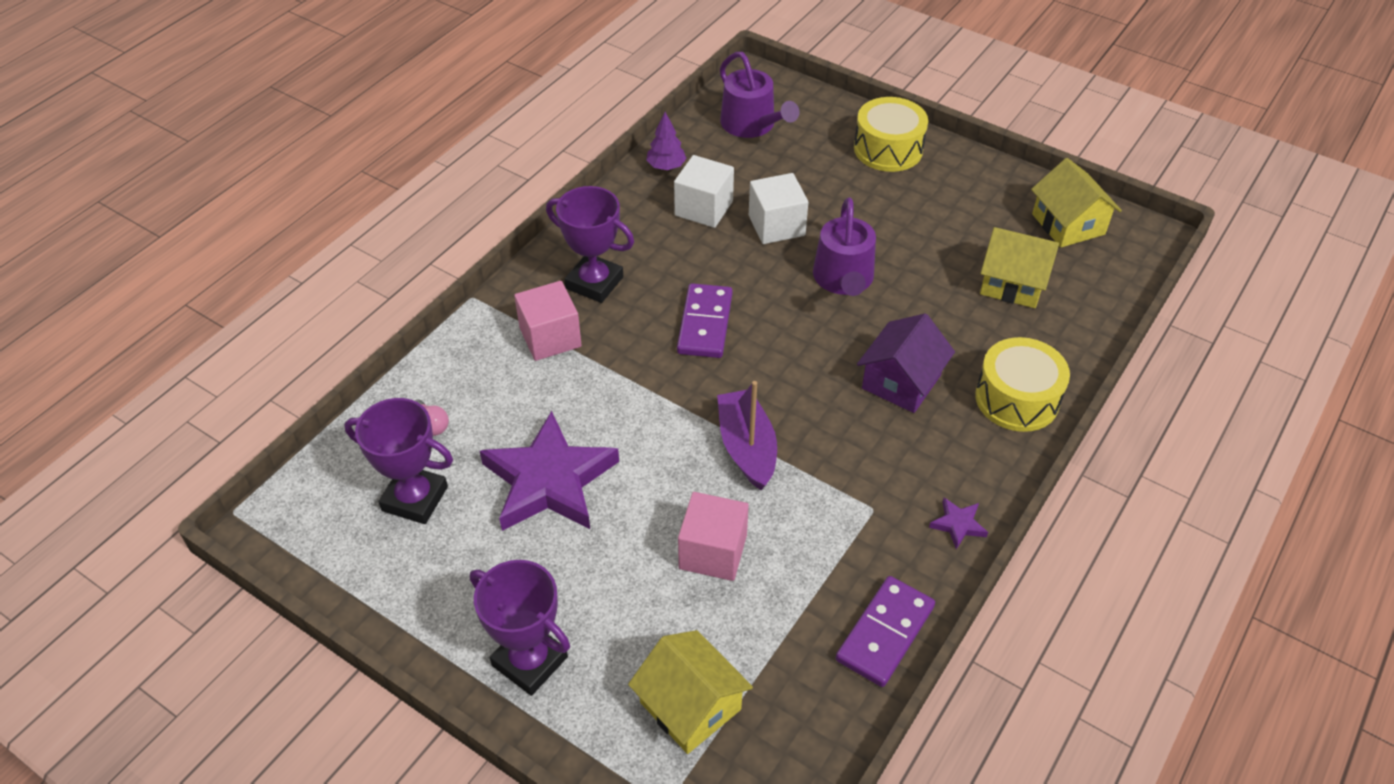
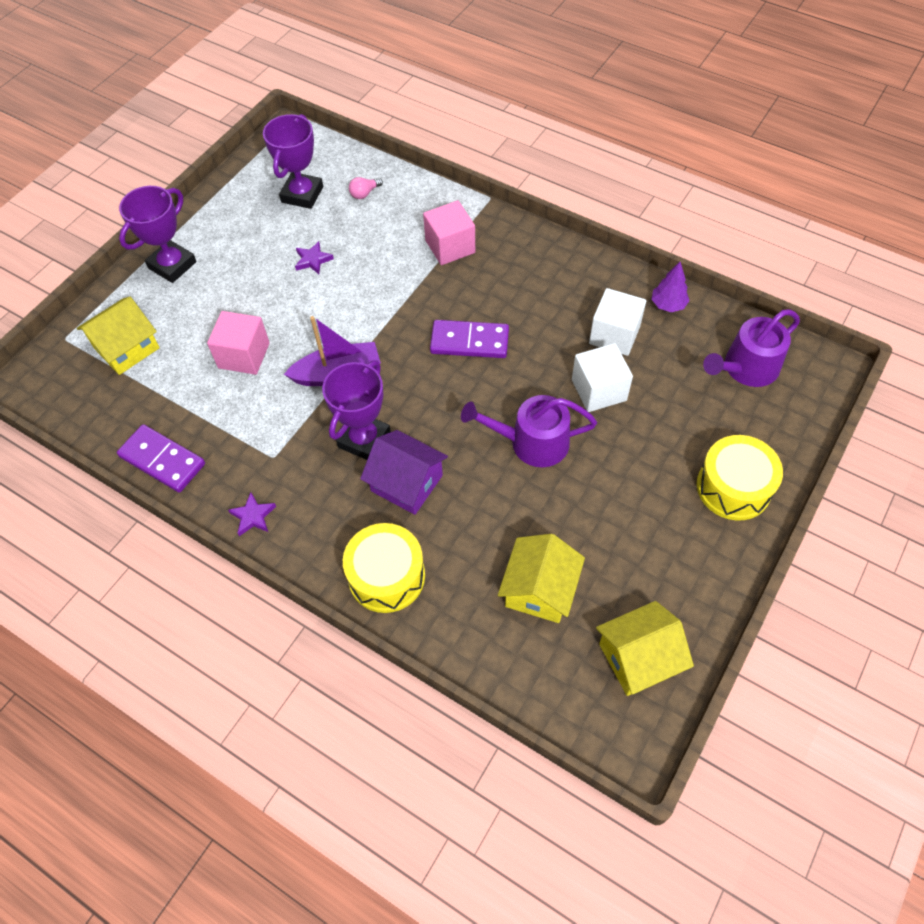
camera: 90 degrees right, 10 degrees up
(549, 480) = (313, 260): purple star -> purple star, size x0.40
(594, 283) = (512, 267): purple trophy -> purple trophy (364, 439)

